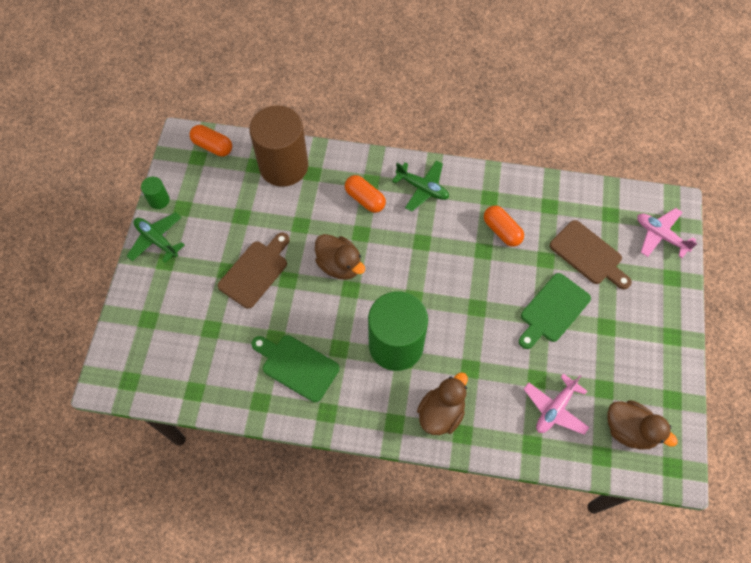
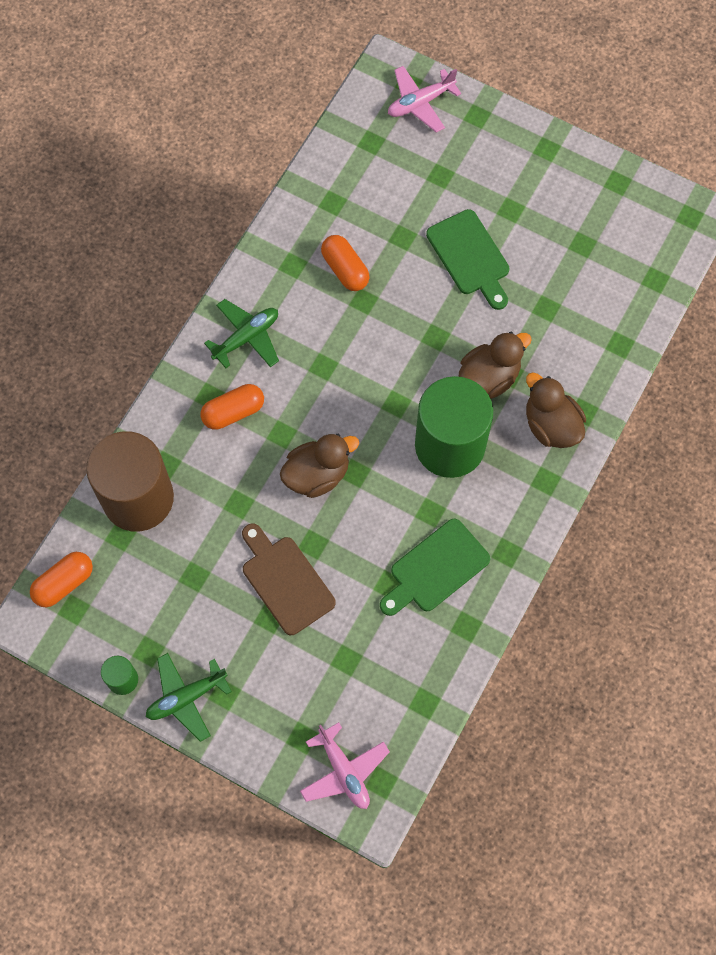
camera: 70 degrees left, 5 degrees up
(502, 231) = (345, 269): orange capsule -> orange capsule turned 75 degrees clockwise
(555, 409) = (587, 304): pink plane -> pink plane (344, 771)
(588, 255) = (414, 188): brown cutting board -> none
(629, 430) = (636, 240): brown duck -> brown duck (489, 377)

